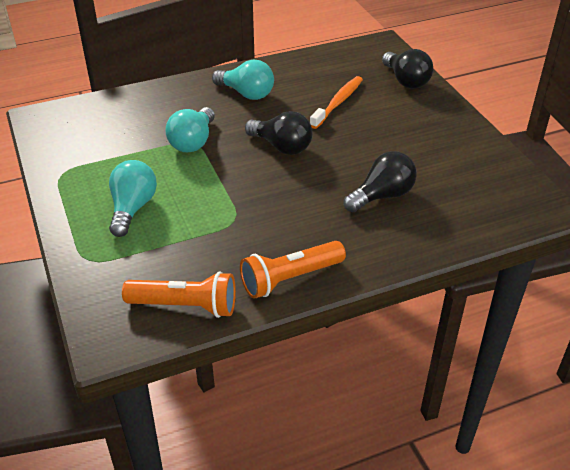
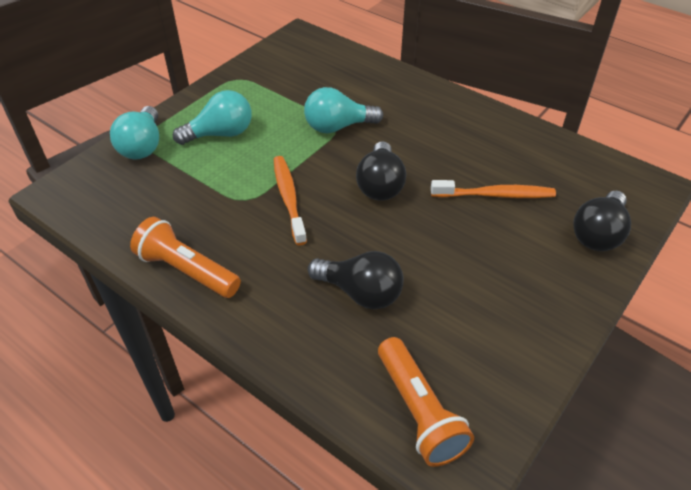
camera: 60 degrees right, 5 degrees up
(185, 306) = (117, 217): orange flashlight -> orange flashlight (418, 411)
(246, 93) = (444, 126): turquoise light bulb -> turquoise light bulb (142, 146)
(254, 196) = (288, 198): none -> orange toothbrush

